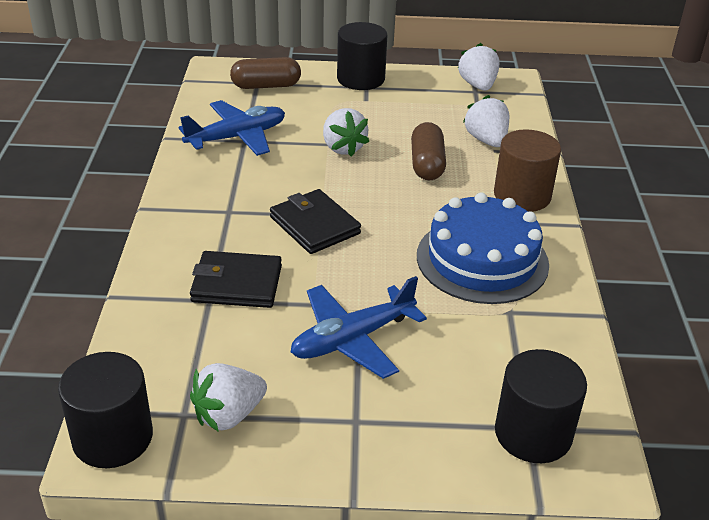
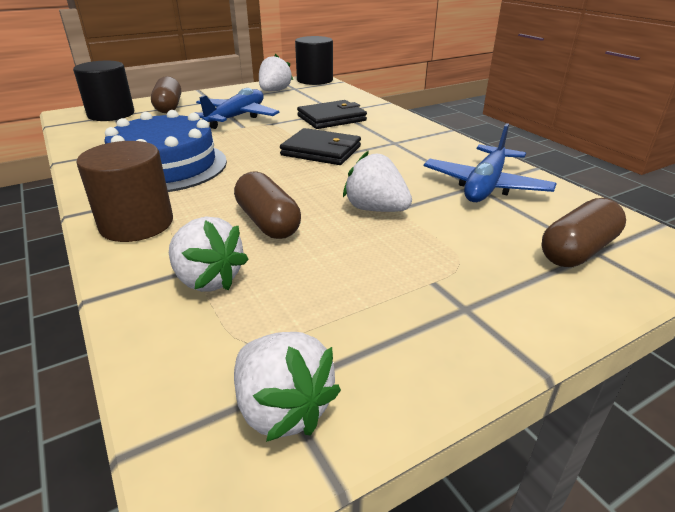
camera: 150 degrees right, 5 degrees down
(360, 79) = (494, 321): black cylinder -> none
(435, 423) = (169, 107): none -> brown capsule

